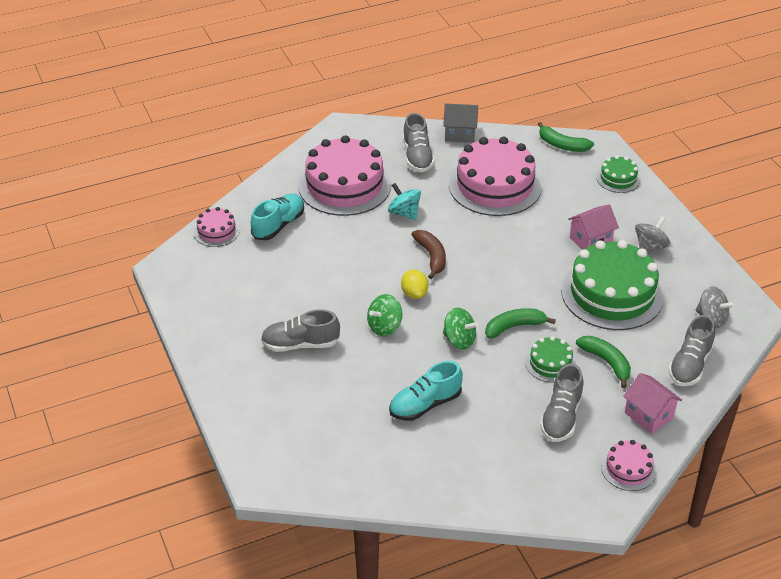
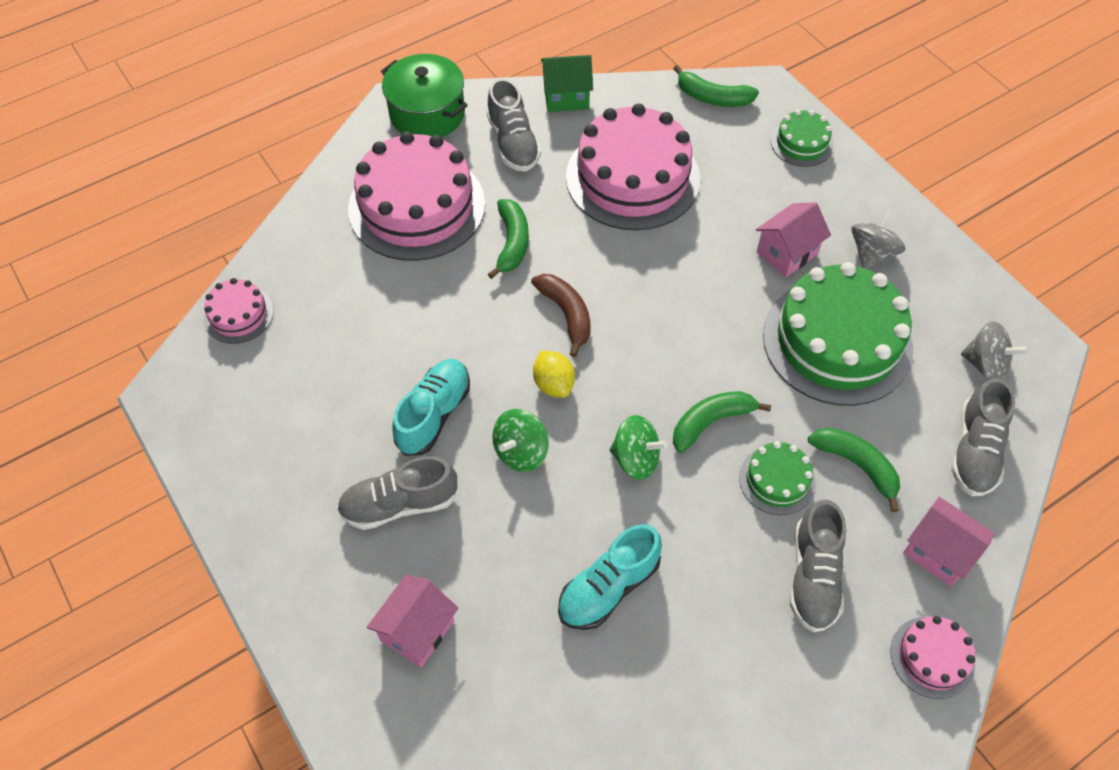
camera: 10 degrees left, 15 degrees up
(278, 225) = (330, 290): turquoise shoe -> turquoise shoe (434, 414)
(298, 410) = (417, 630): none -> pink house
(362, 133) = (427, 114): none -> green pot
(404, 213) = (512, 243): turquoise spinning top -> green banana
(460, 134) = (566, 97): grey house -> green house

